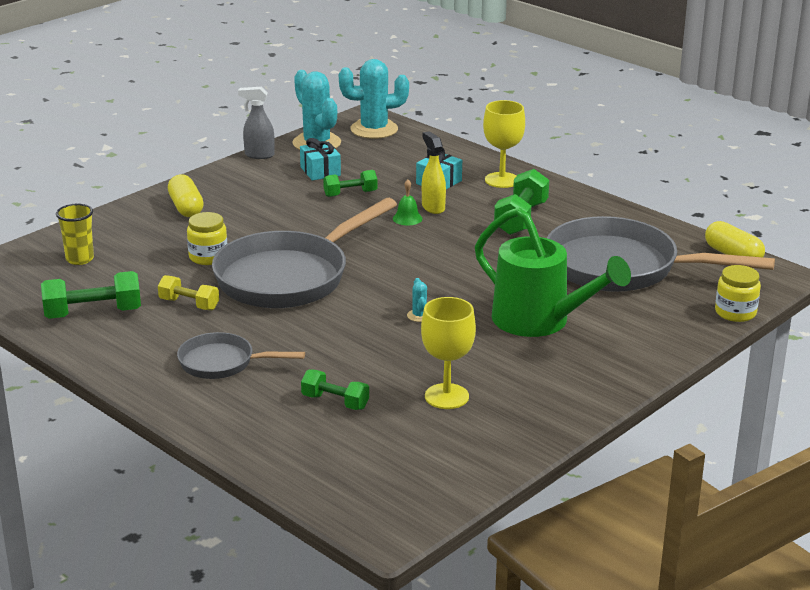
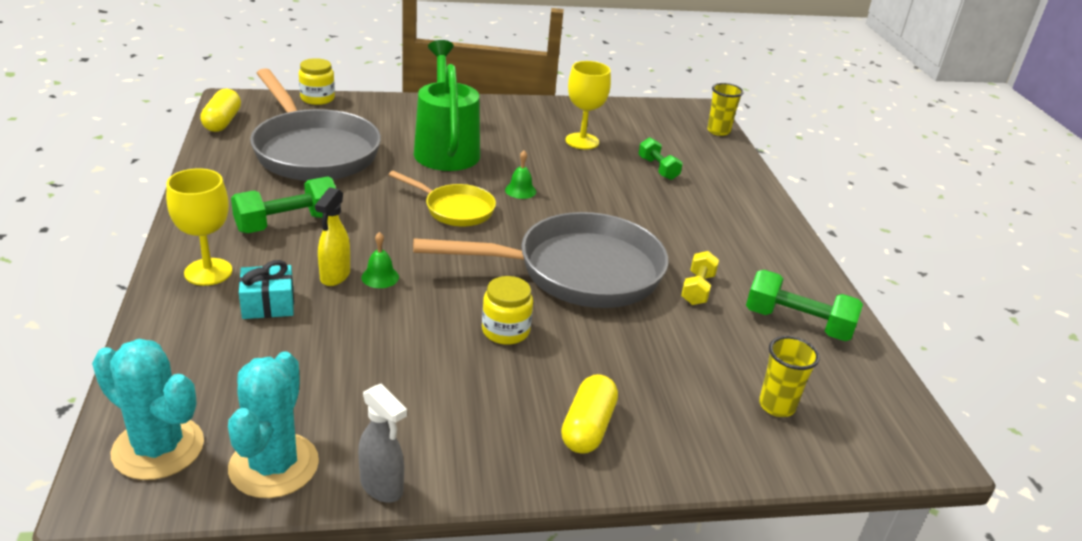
camera: 145 degrees left, 5 degrees up
(189, 304) = (697, 289): yellow dumbbell -> yellow dumbbell turned 45 degrees clockwise
(208, 257) = (631, 334): yellow jar -> yellow jar (505, 331)
(222, 363) = (713, 226): grey pan -> none
(320, 171) = (355, 400): turquoise gift -> none
(328, 499) = (718, 131): none -> yellow cup
(350, 194) = (380, 341): green dumbbell -> none
(419, 315) = (520, 190): turquoise cactus -> green bell
(440, 277) = (454, 209): none -> yellow pan

